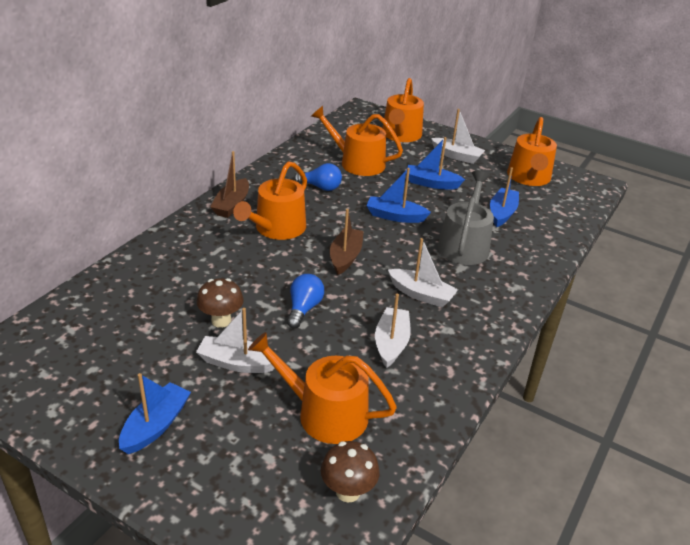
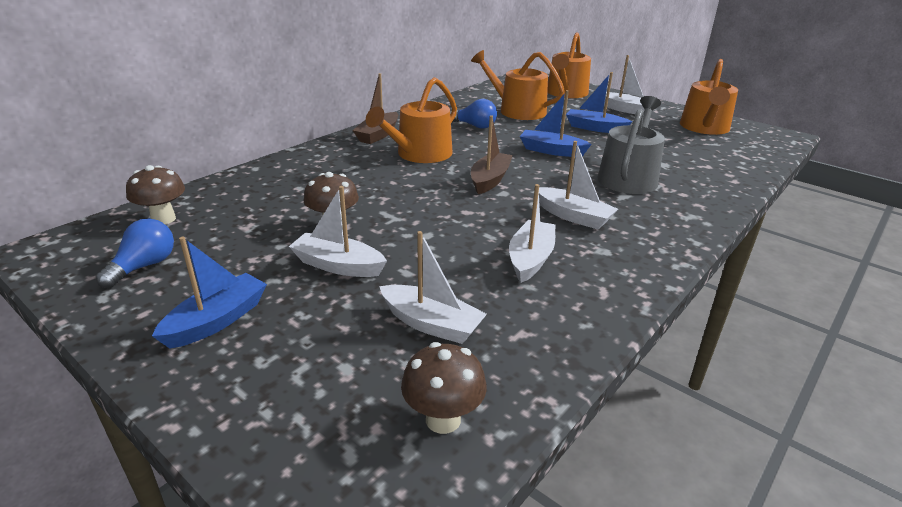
camera: 10 degrees right, 5 degrees down
(67, 325) = (163, 219): none -> brown mushroom
(304, 309) = (432, 221): blue light bulb -> blue light bulb (144, 266)
(324, 413) = (431, 324): orange watering can -> white boat
(502, 213) = (673, 153): blue boat -> none

